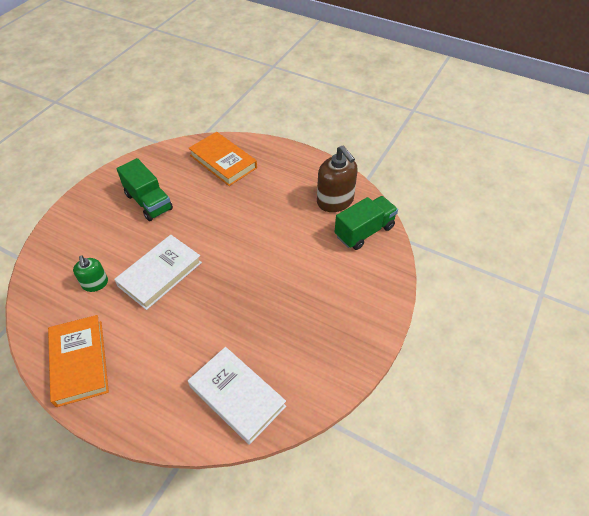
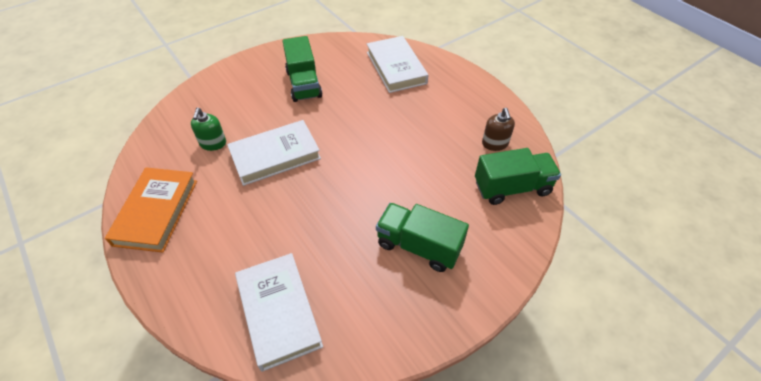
camera: 25 degrees right, 0 degrees up
(223, 162) = (396, 68): orange book -> white book
(318, 302) = (419, 246): none -> green truck
(335, 201) = (495, 143): brown soap dispenser -> brown soap dispenser, size x0.58

